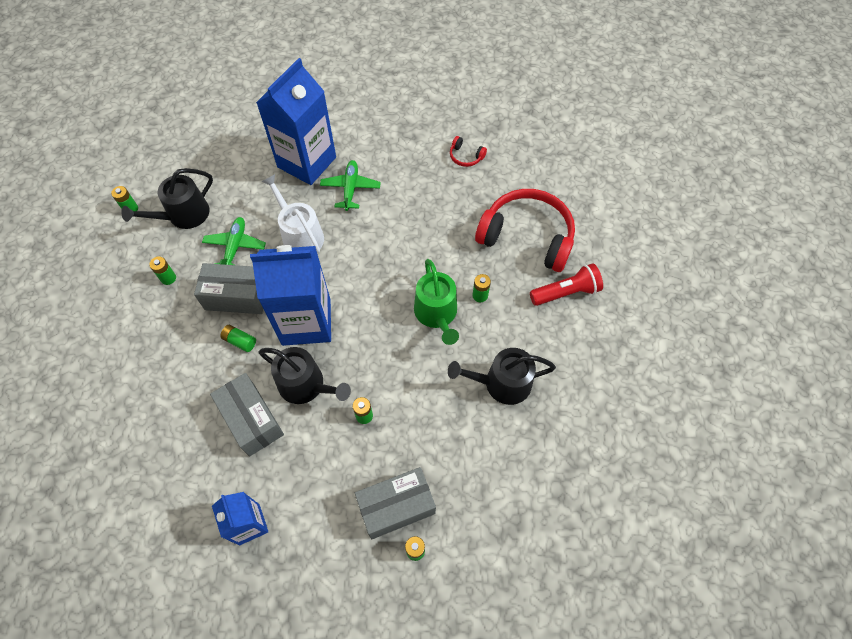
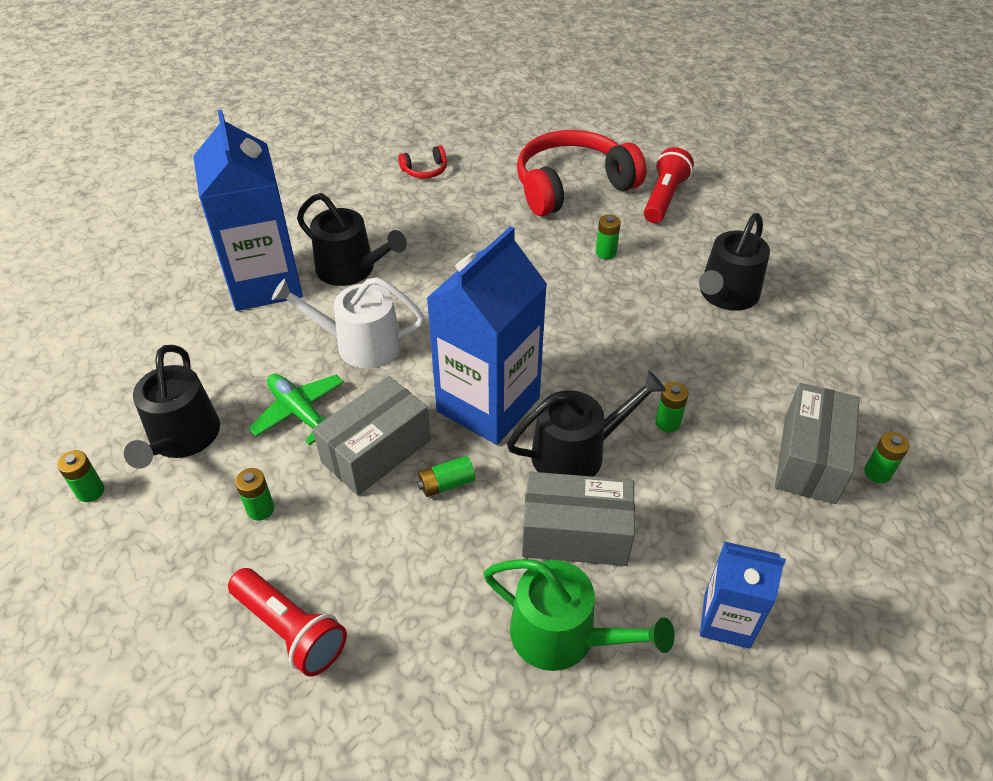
camera: 50 degrees left, 15 degrees down
(116, 341) = (290, 630): none -> red flashlight
(350, 188) = (351, 269): green plane -> black watering can
(437, 314) = (594, 294): green watering can -> green watering can (563, 635)

